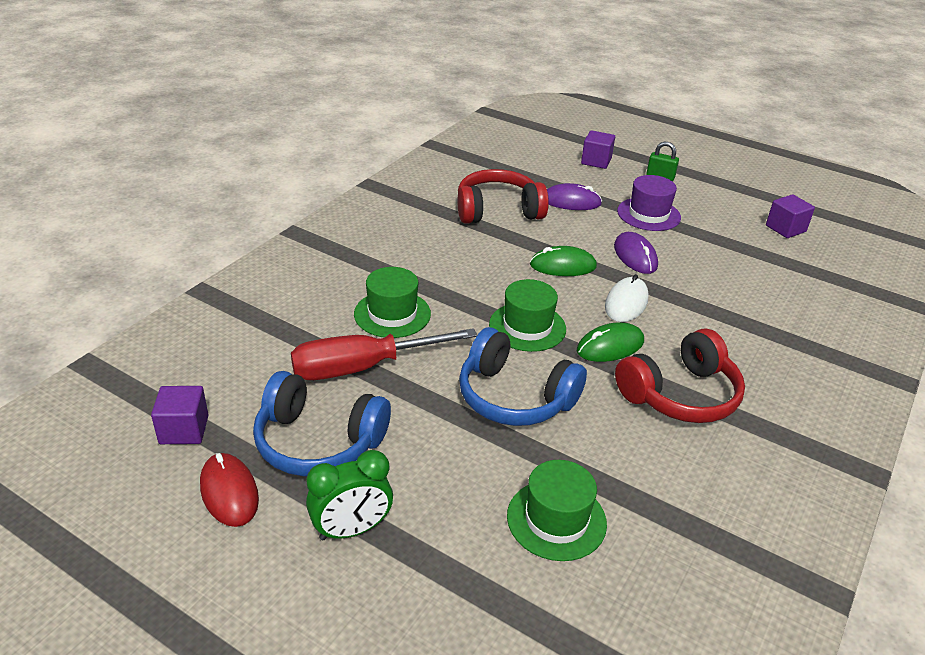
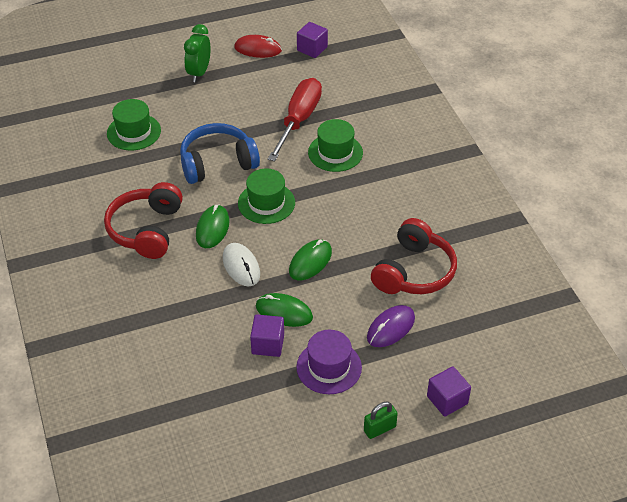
camera: 130 degrees right, 10 degrees up
(318, 441) = (260, 84): blue headphones -> none
(635, 256) = (284, 312): purple mouse -> green mouse
(785, 228) = (224, 452): purple cube -> purple cube (268, 344)

